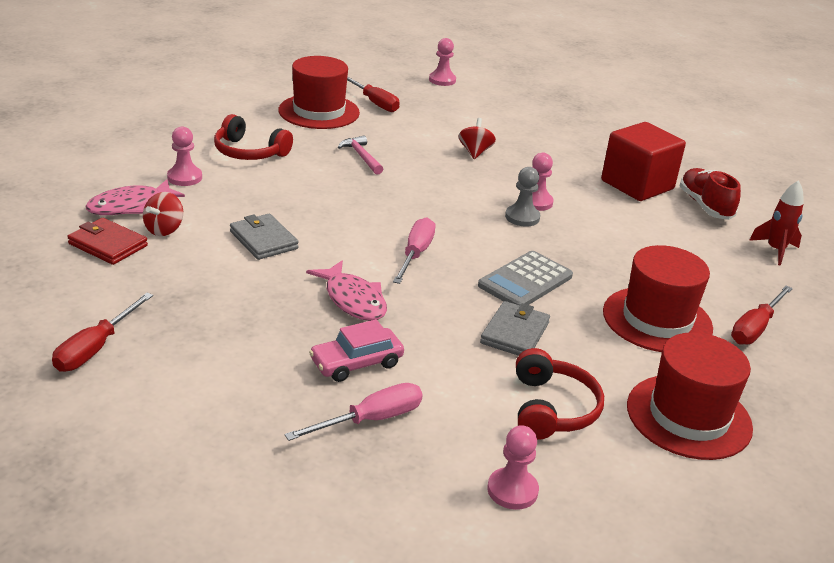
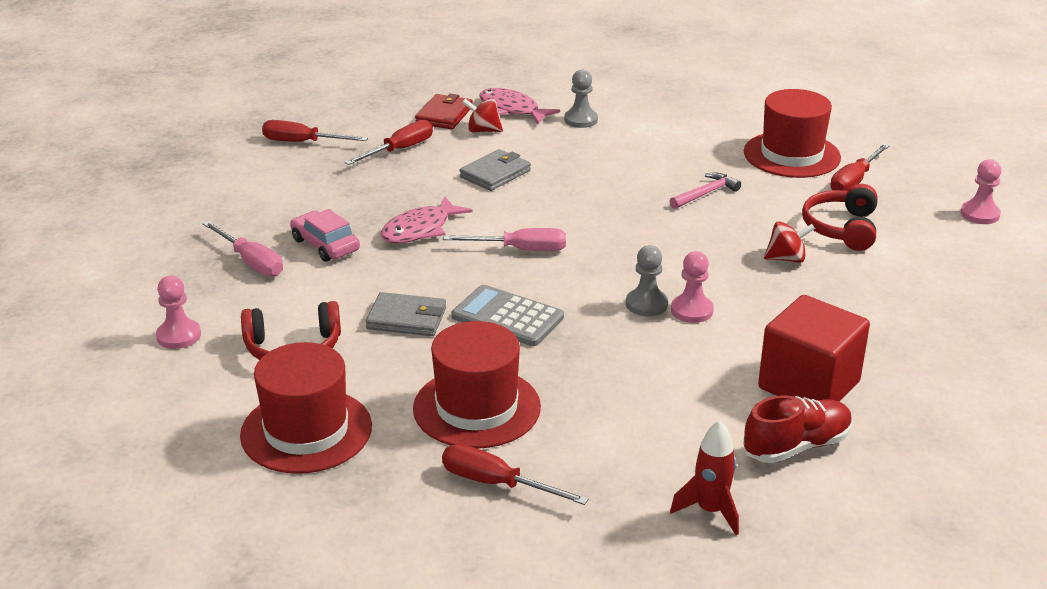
camera: 80 degrees right, 0 degrees up
(169, 284) = (400, 150): none -> red screwdriver
(184, 177) = (581, 120): pink pawn -> grey pawn
(249, 152) = (659, 137): red headphones -> red headphones (841, 228)

